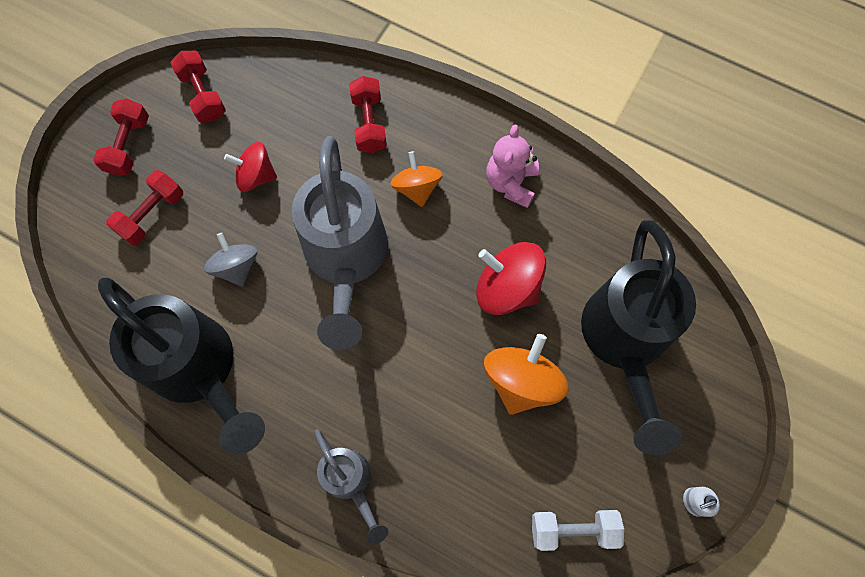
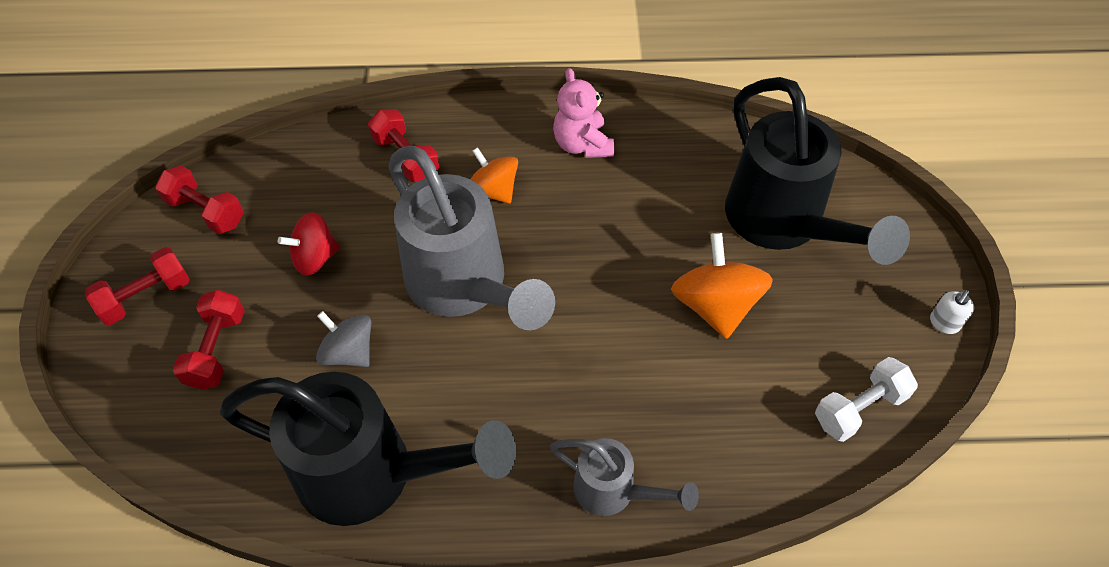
camera: 30 degrees left, 15 degrees down
(128, 146) = (146, 297): red dumbbell -> red dumbbell turned 75 degrees clockwise
(507, 288) = (642, 233): red spinning top -> none

